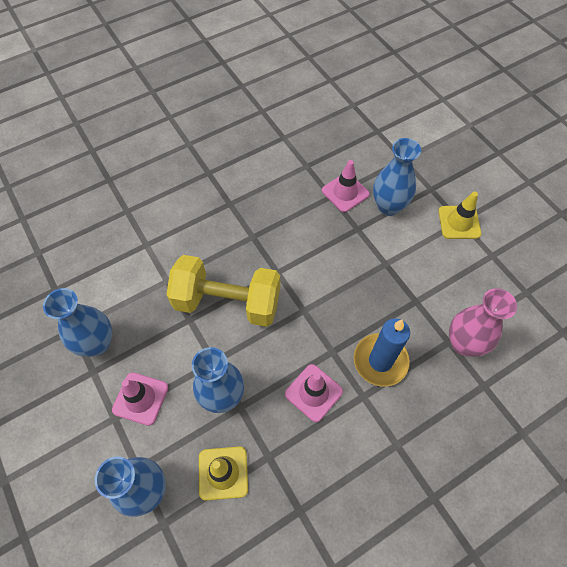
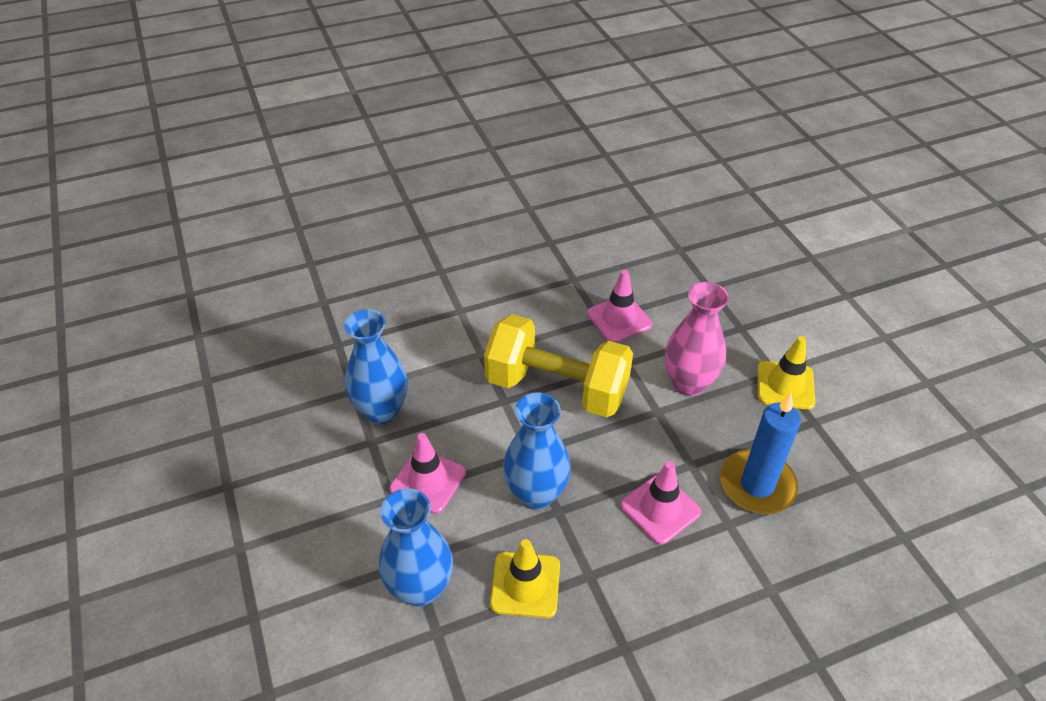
camera: 10 degrees right, 15 degrees down
(345, 192) = (728, 285): pink traffic cone -> pink traffic cone (619, 319)
(388, 206) = (786, 307): blue vase -> none
(459, 222) = (883, 338): yellow traffic cone -> yellow traffic cone (785, 385)
(463, 343) = (877, 481): pink vase -> pink vase (688, 383)

